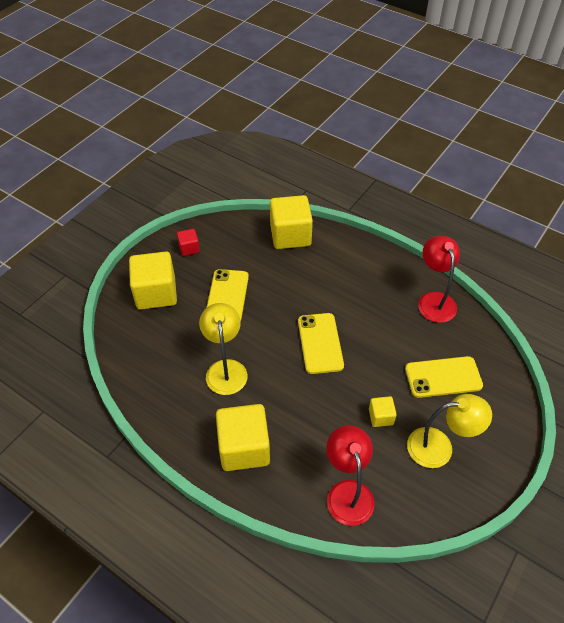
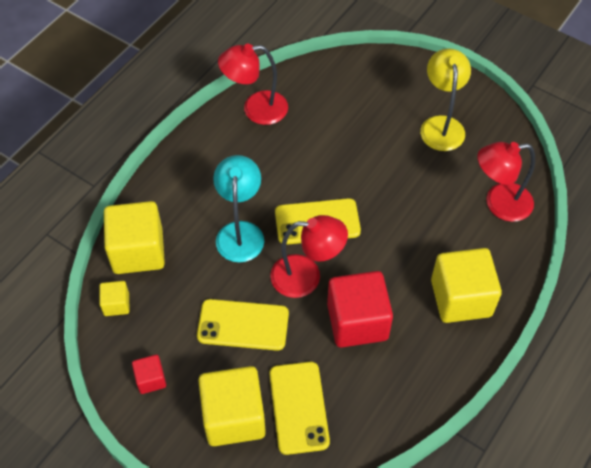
camera: 90 degrees left, 5 degrees up
(225, 369) = (357, 321): yellow lamp -> red cube
(267, 335) = (306, 277): none -> red lamp
(308, 293) = (240, 232): none -> turquoise lamp
(381, 417) = (411, 170): yellow cube -> yellow cube (116, 304)
(443, 377) = (359, 113): yellow phone -> yellow phone (298, 407)

